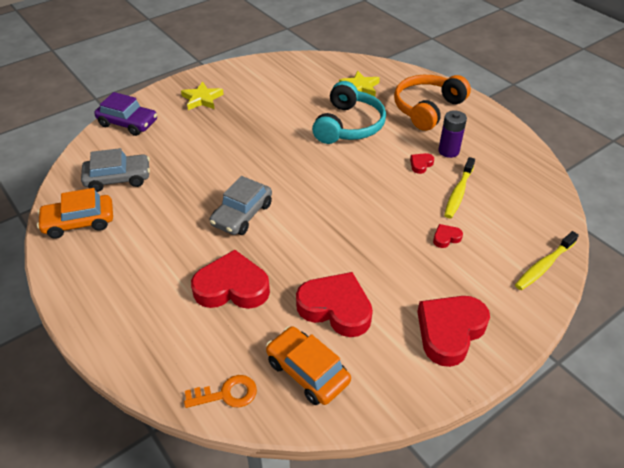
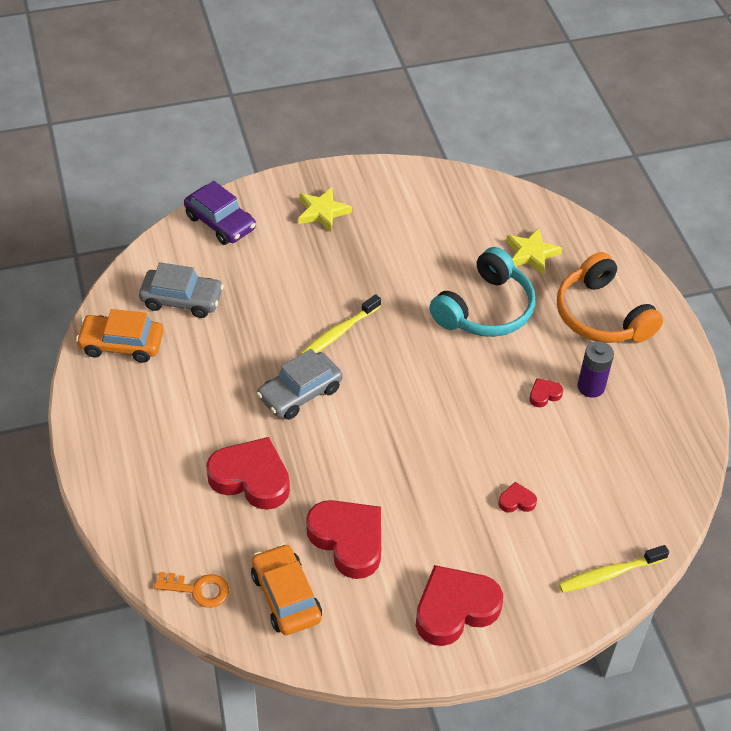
camera: 20 degrees right, 5 degrees up
(427, 109) = (602, 315): orange headphones -> orange headphones turned 90 degrees counterclockwise
(458, 193) = (567, 448): yellow toothbrush -> yellow toothbrush (339, 333)

